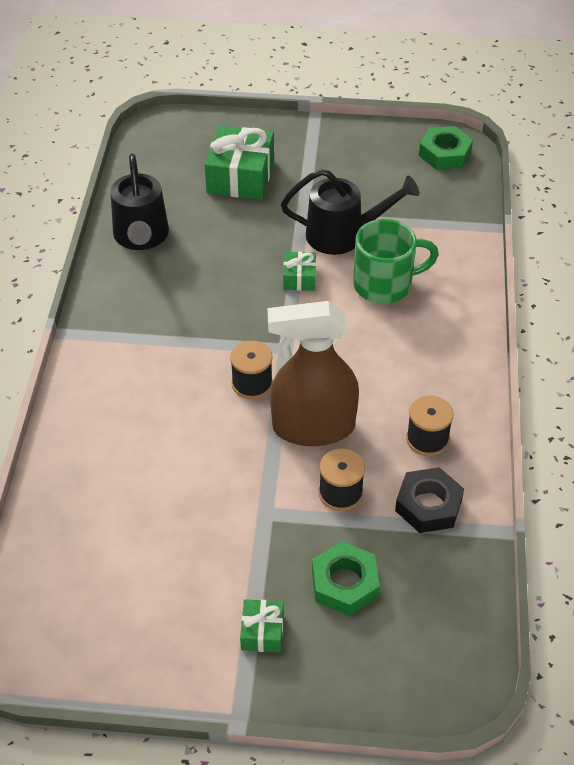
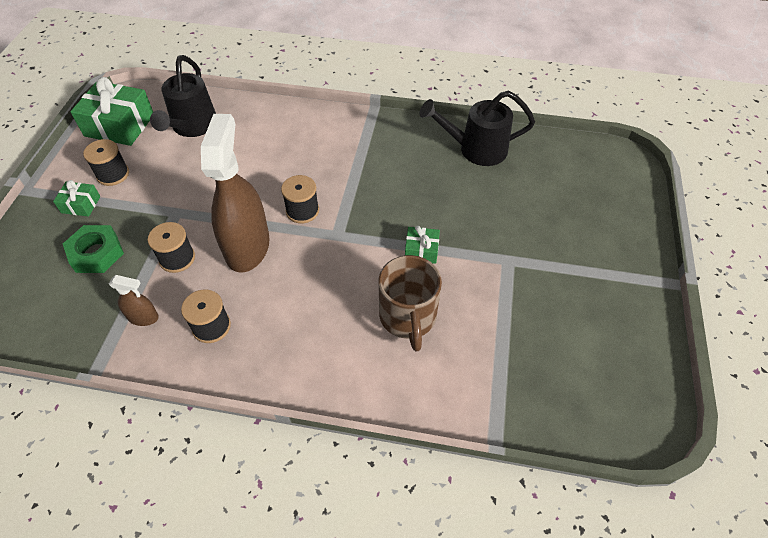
camera: 95 degrees right, 5 degrees up
(200, 609) = (113, 174): none -> black spool
(240, 177) = (561, 216): green gift -> green gift (119, 125)
(344, 235) = (480, 290): black watering can -> black watering can (192, 127)
(385, 284) = (408, 317): green mug -> brown mug
(428, 505) = (143, 317): black nut -> brown spray bottle
(445, 153) = (626, 407): green nut -> none

